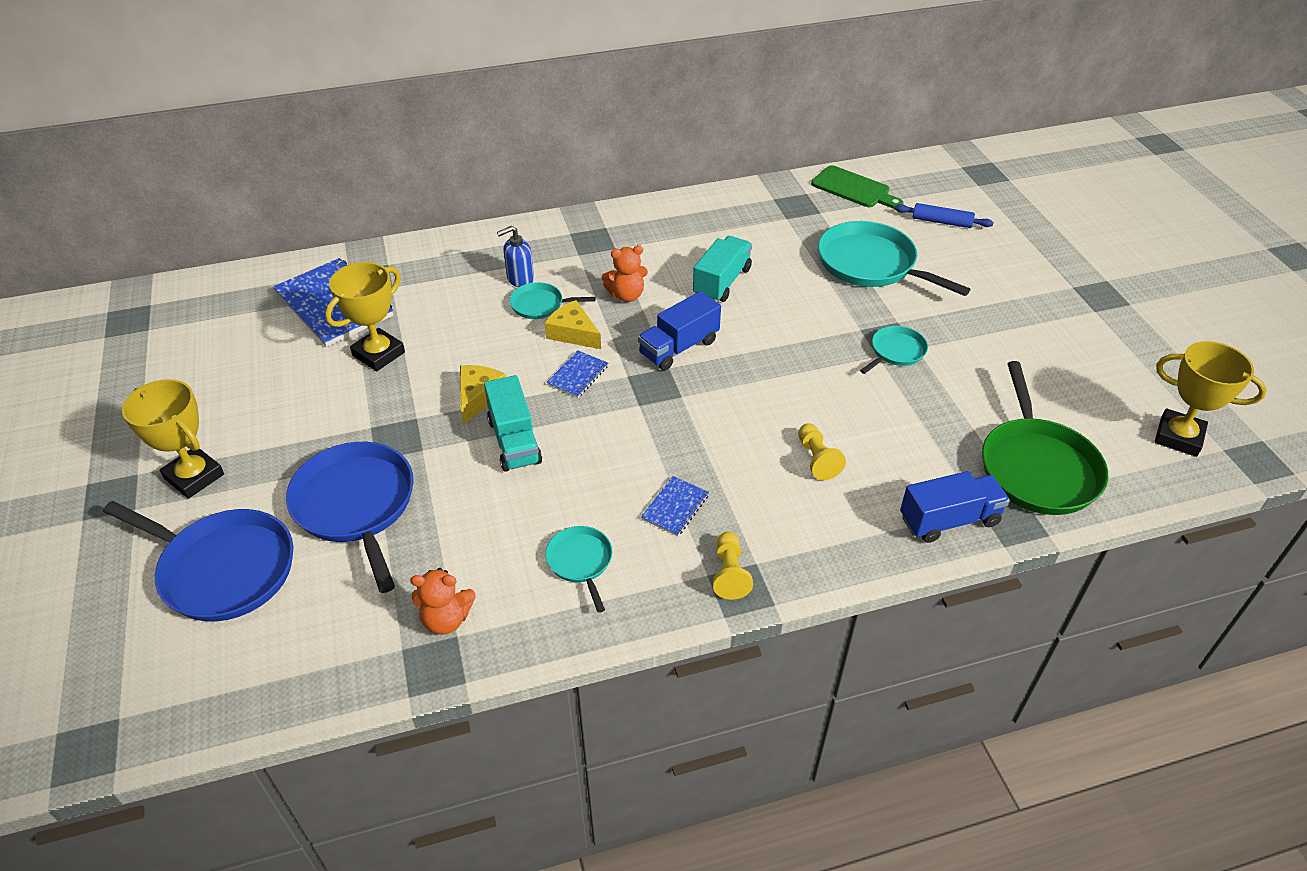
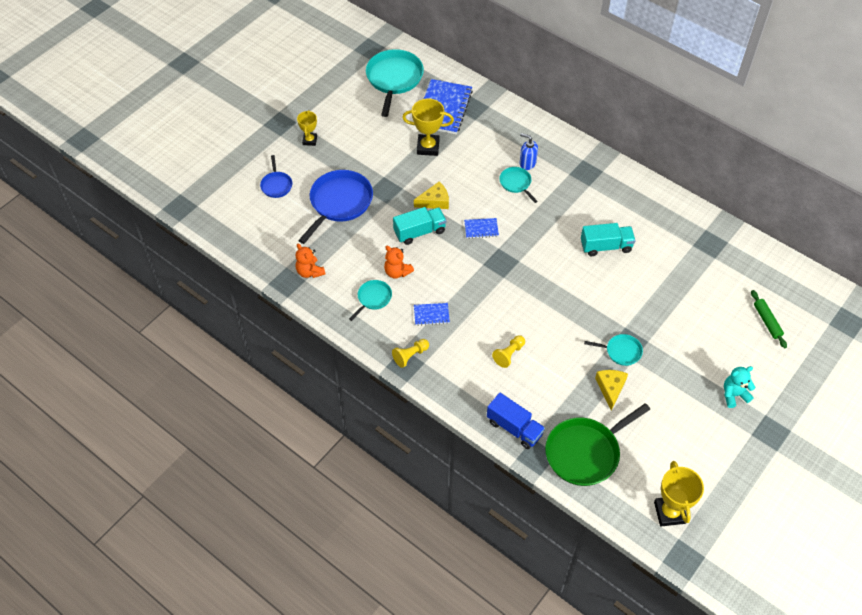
camera: 55 degrees right, 10 degrees up
(194, 477) = (310, 140): yellow trophy -> yellow trophy, size x0.62
(223, 569) = (276, 185): blue pan -> blue pan, size x0.51
(514, 441) = (419, 232): turquoise truck -> turquoise truck turned 150 degrees counterclockwise
(573, 333) = (508, 209): yellow cheese -> yellow cheese (610, 388)
(626, 295) = (556, 213): orange teddy bear -> orange teddy bear (397, 272)
(679, 347) = (537, 257): blue truck -> none
(853, 189) = (756, 262): green cutting board -> none
(870, 264) = (688, 305): turquoise pan -> turquoise pan (394, 79)
(941, 222) = (767, 321): blue rolling pin -> green rolling pin
(1028, 295) = (734, 395): none -> turquoise teddy bear

